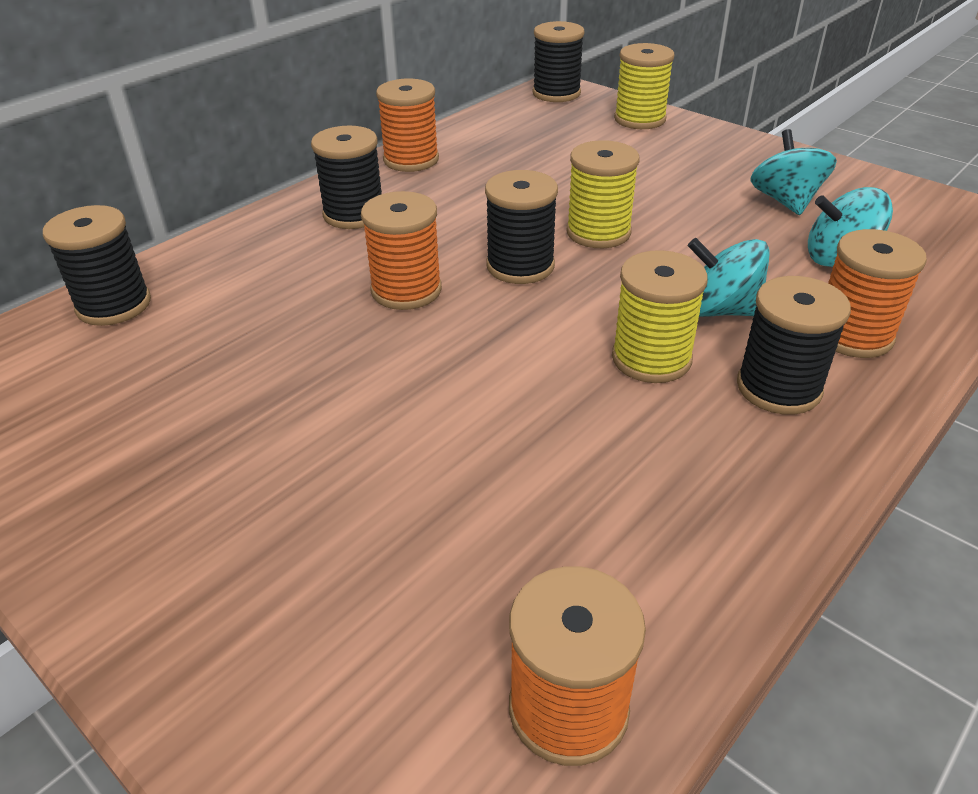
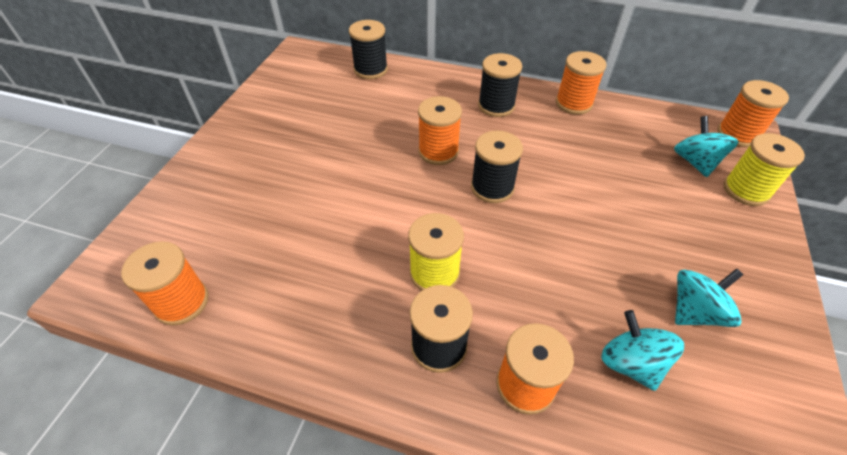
camera: 65 degrees right, 10 degrees up
(556, 93) = (737, 134): black spool -> orange spool
(598, 232) = (557, 212): yellow spool -> none
(721, 310) = (507, 298): turquoise spinning top -> turquoise spinning top (695, 162)

